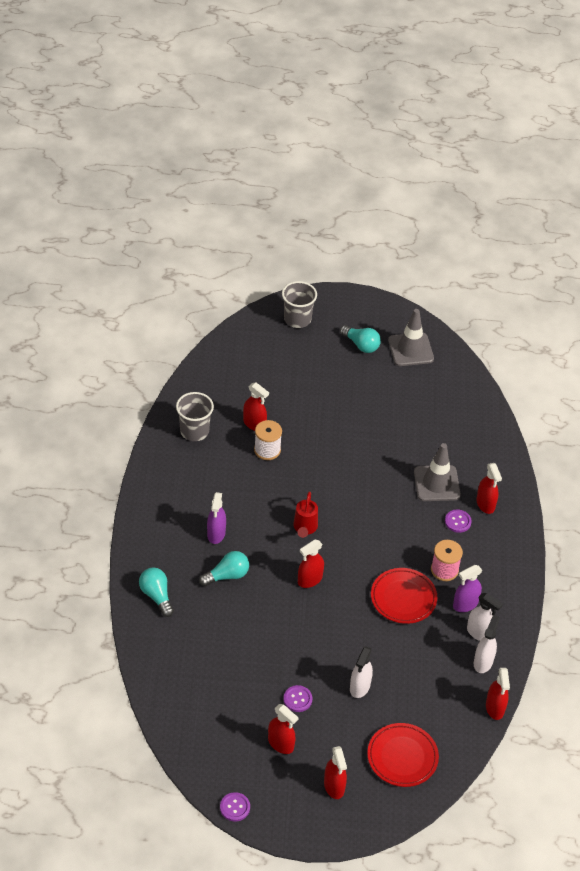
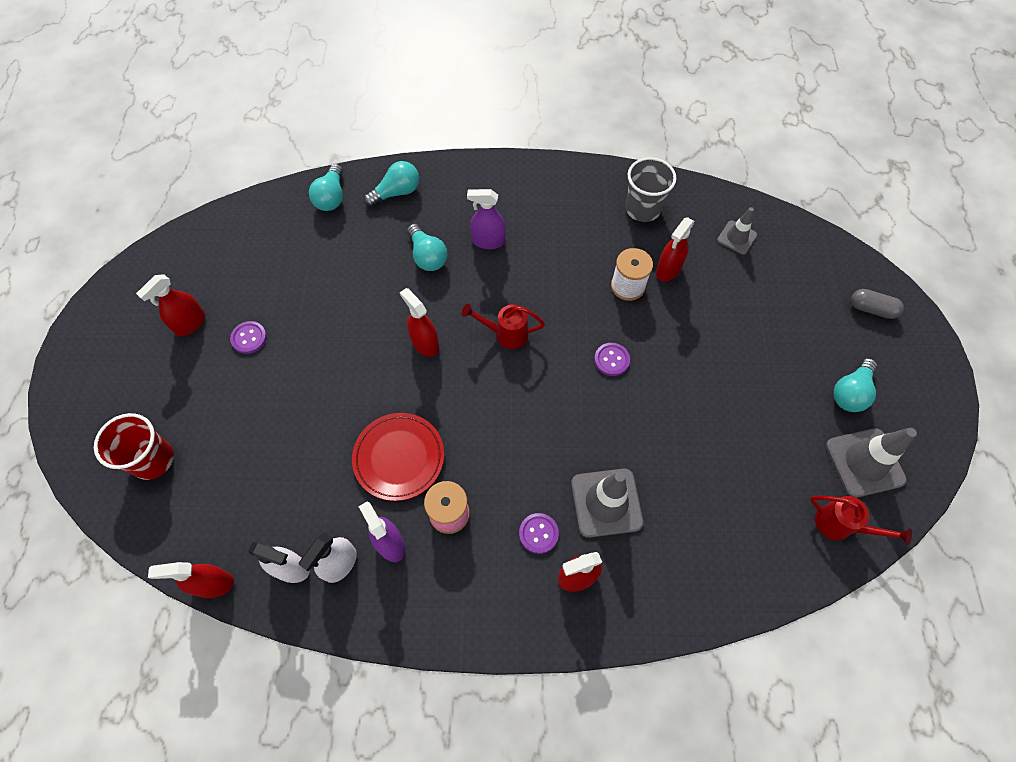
camera: 90 degrees right, 15 degrees up
(155, 644) = (331, 197): none -> turquoise light bulb
(229, 379) = (736, 238): none -> grey traffic cone
(235, 807) = (115, 283): purple button -> purple button (611, 360)
(297, 319) = (871, 309): grey cup -> grey capsule
(334, 786) = (124, 382): red spray bottle -> none
(360, 687) = (261, 407): white spray bottle -> none
(402, 757) = (153, 459): red plate -> red cup
(451, 370) = (840, 526): none -> red watering can

